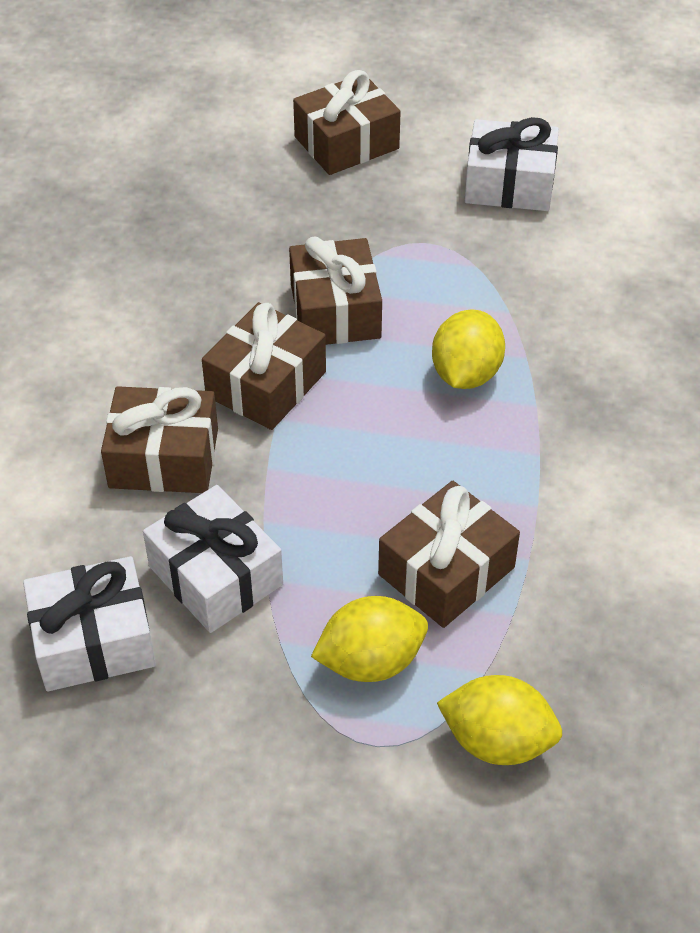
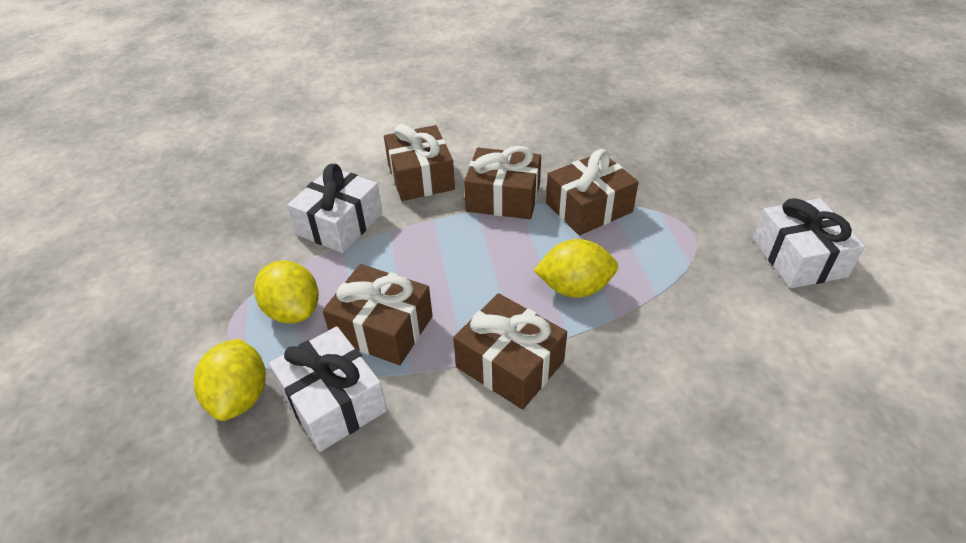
camera: 70 degrees right, 5 degrees down
(94, 641) = (279, 194): white gift -> white gift (333, 401)
(346, 143) = (756, 166): brown gift -> brown gift (510, 364)

